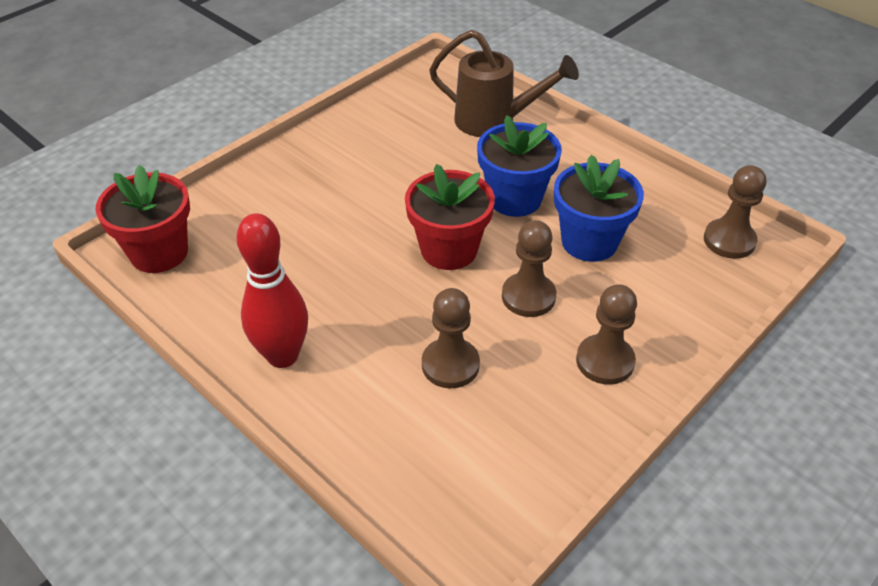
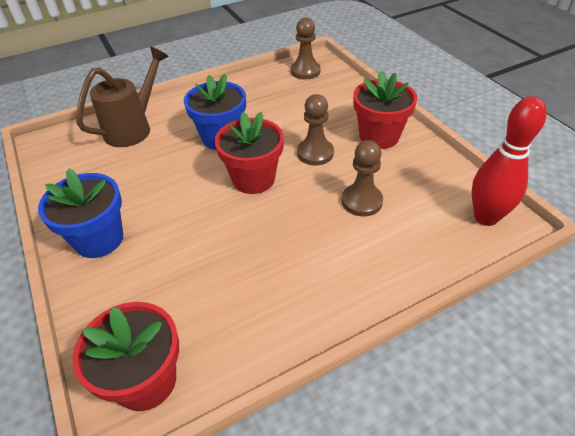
camera: 70 degrees left, 0 degrees up
(282, 356) = (322, 295): red bowling pin -> red bowling pin (485, 217)
(589, 242) = (280, 118): blue flower pot -> blue flower pot (99, 239)
(605, 361) = (379, 136): brown pawn -> red flower pot

